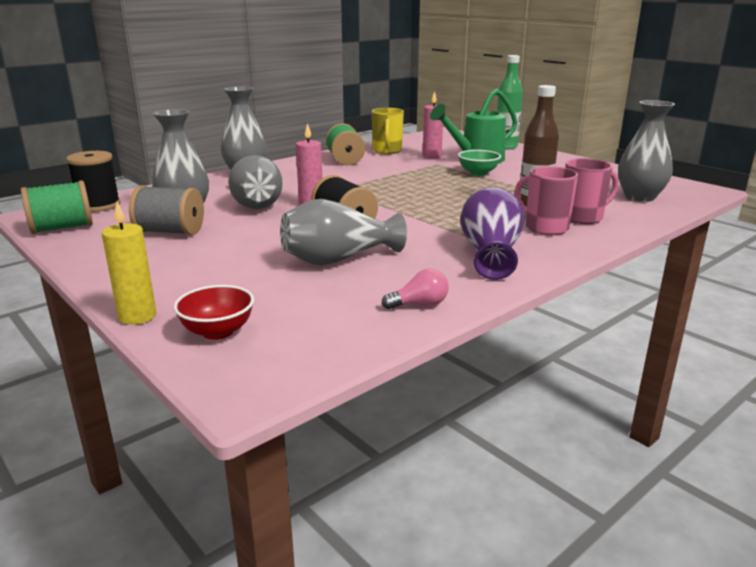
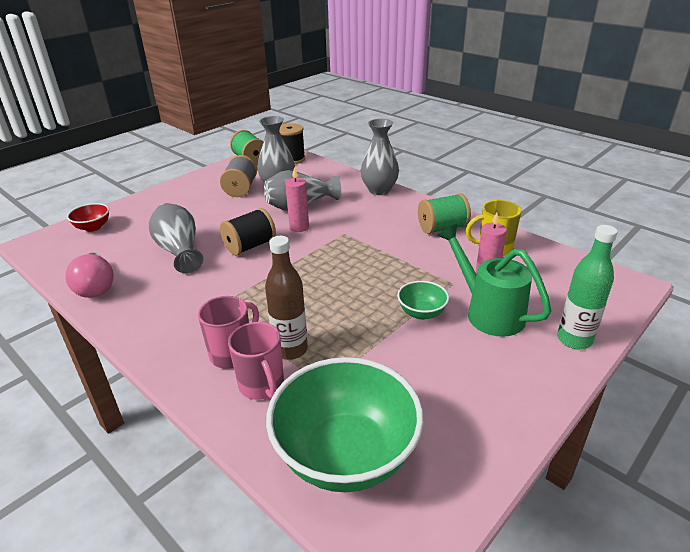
camera: 85 degrees right, 10 degrees up
(137, 316) = (120, 205): yellow candle -> none
(419, 304) = (95, 287): pink light bulb -> pink light bulb, size x1.74
(490, 254) = (173, 317): purple vase -> none
(639, 197) = (346, 455): grey vase -> green bowl

